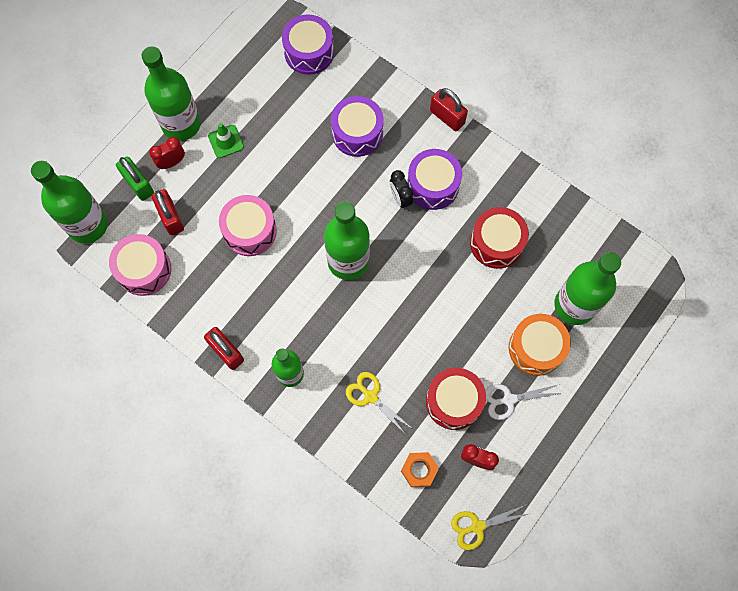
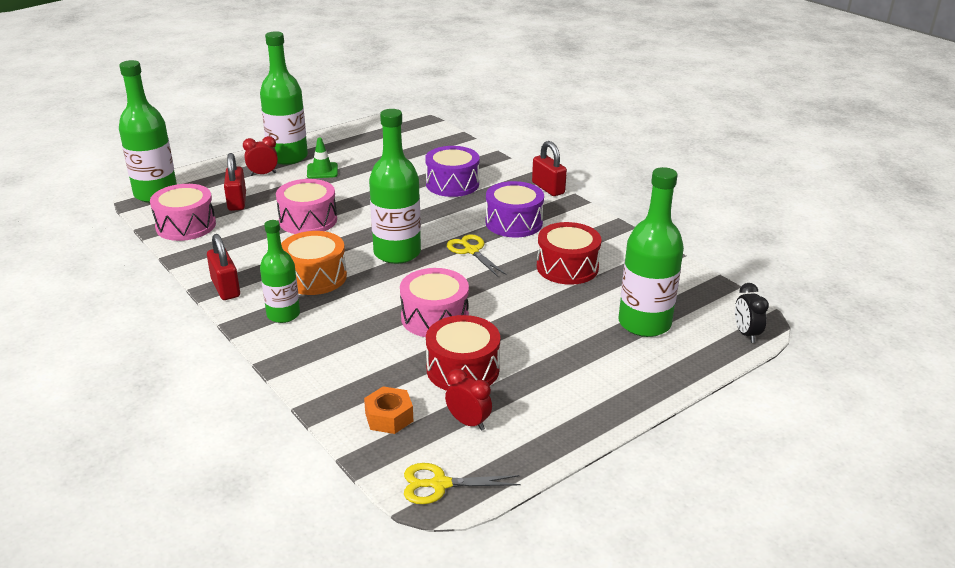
camera: 15 degrees right, 40 degrees down
(138, 184) = (222, 180): green padlock -> none
(309, 52) = (432, 139): purple drum -> none
(370, 396) = (364, 347): yellow scissors -> yellow scissors (471, 251)
(400, 198) = (475, 225): black clock -> black clock (746, 334)
(411, 343) = (434, 317): none -> pink drum
(509, 399) = (533, 380): white scissors -> none
(536, 348) = (584, 347): orange drum -> orange drum (314, 277)

